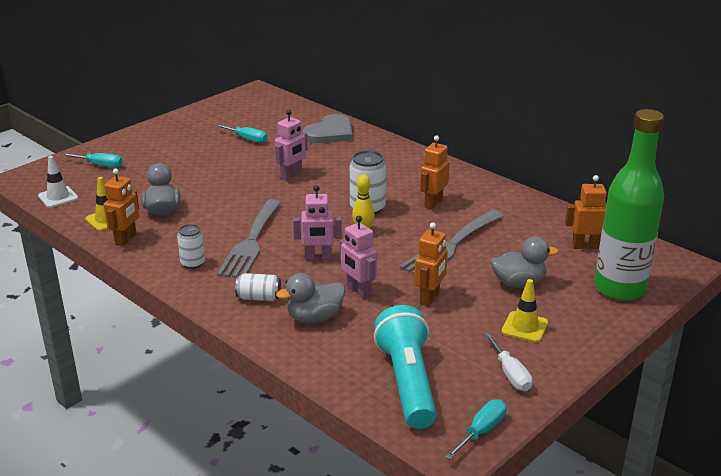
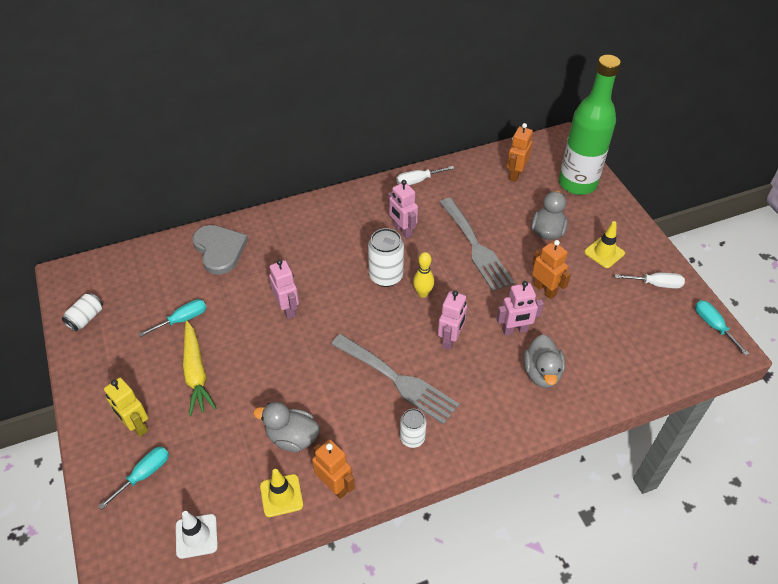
camera: 65 degrees left, 20 degrees up
(140, 151) = (136, 425): none -> yellow robot
(200, 158) = (196, 373): none -> yellow carrot
(259, 297) = (495, 403): white can -> white can (86, 318)
(407, 382) = (647, 345): turquoise flashlight -> none
(433, 203) = (402, 231): orange robot -> pink robot
(509, 195) = (418, 181): none -> white screwdriver

